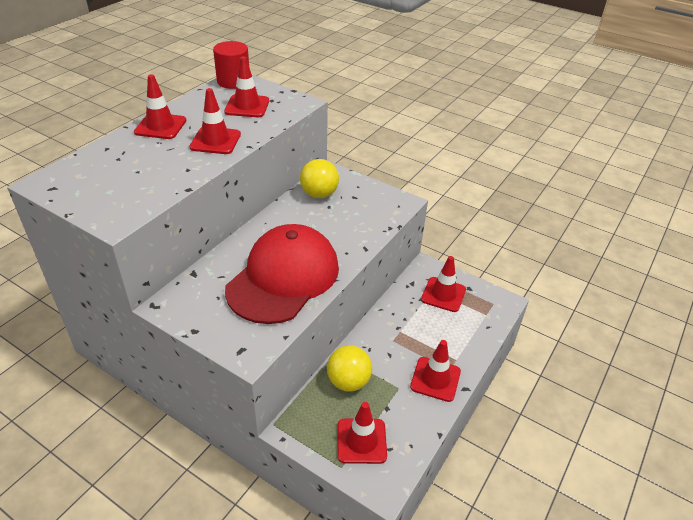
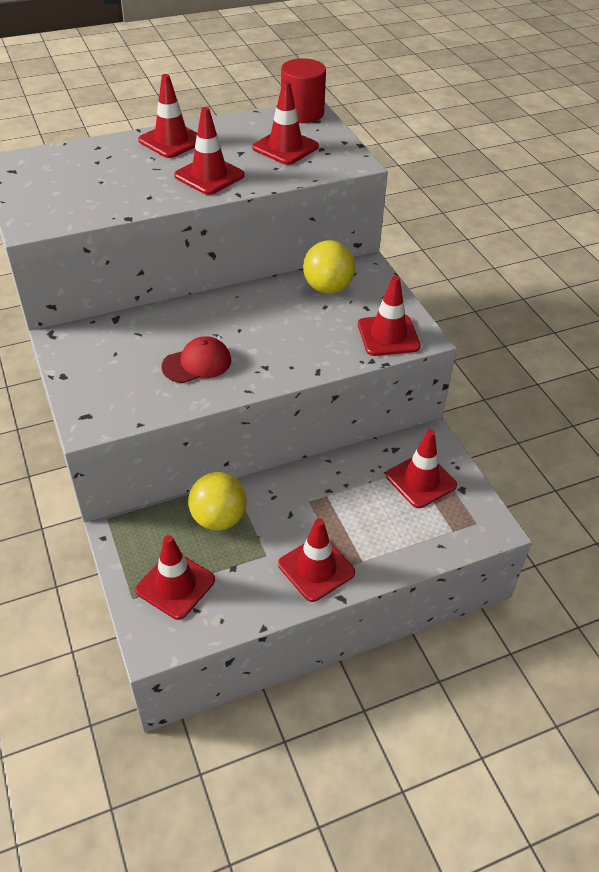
camera: 35 degrees right, 5 degrees up
(283, 278) = (197, 363): red cap -> red cap, size x0.43
(384, 208) = (388, 335): none -> red traffic cone

